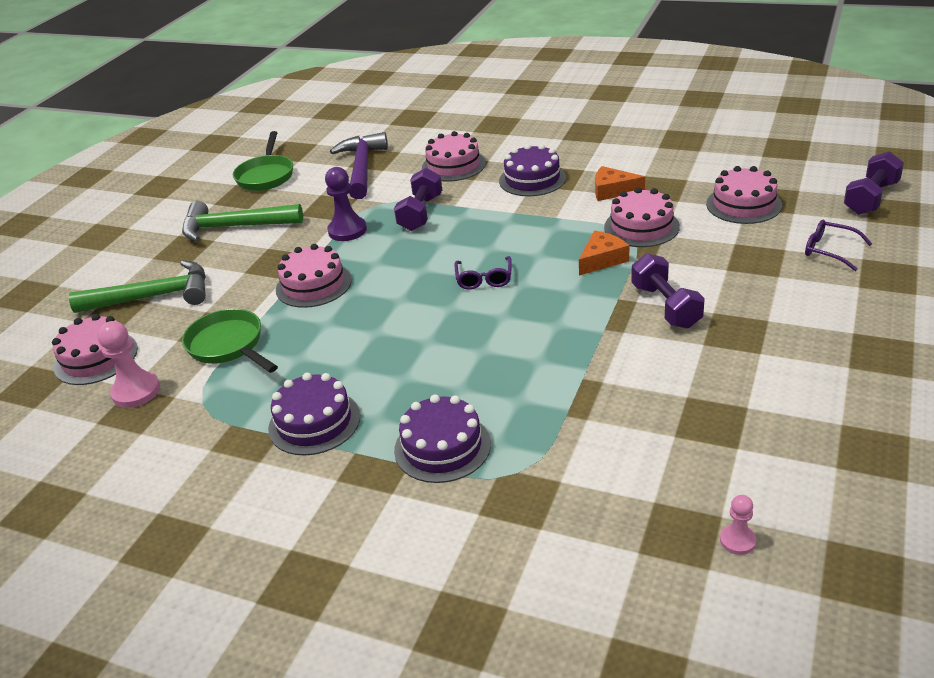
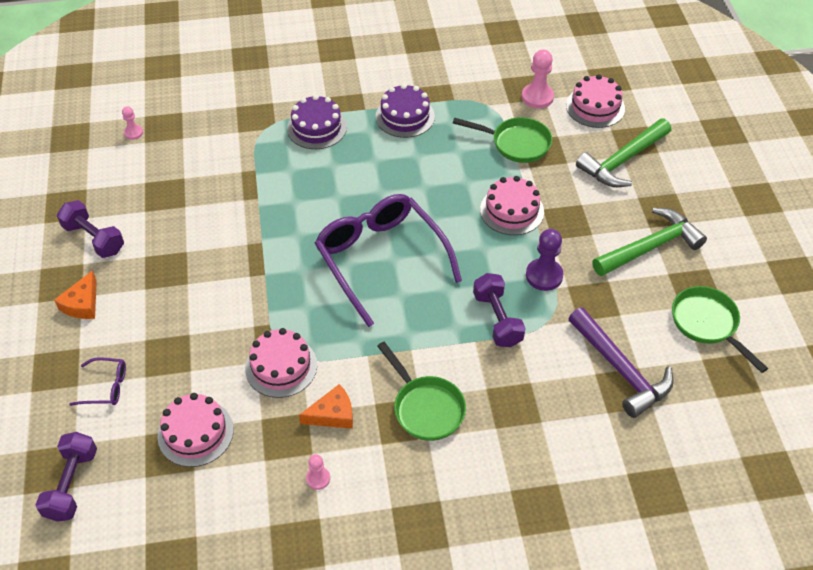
camera: 145 degrees right, 15 degrees up
(453, 165) = (526, 405): pink cake -> none
(484, 279) = (381, 260): purple glasses -> purple glasses, size x2.42
(532, 179) = (425, 408): purple cake -> green pan
(602, 260) = (297, 312): orange cheese -> orange cheese (82, 304)
(647, 163) = (318, 478): none -> pink pawn
(665, 306) = (225, 277): purple dumbbell -> purple dumbbell (94, 238)

